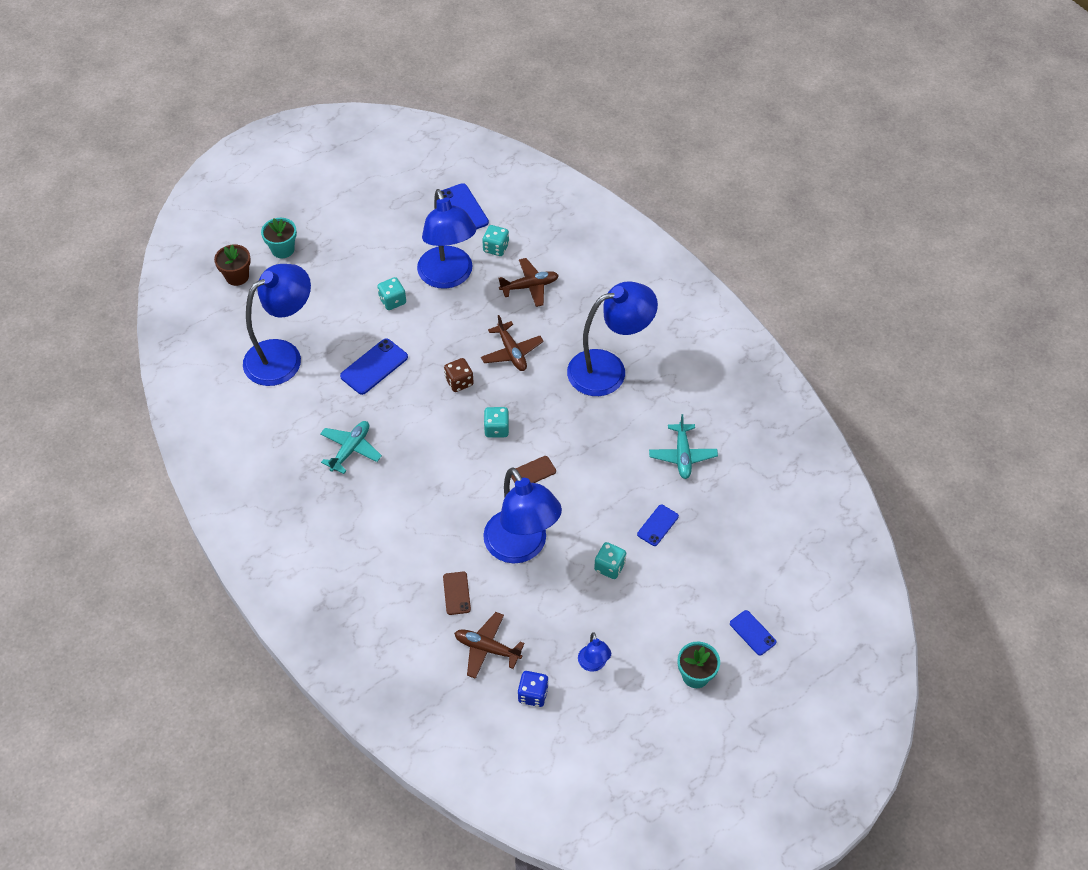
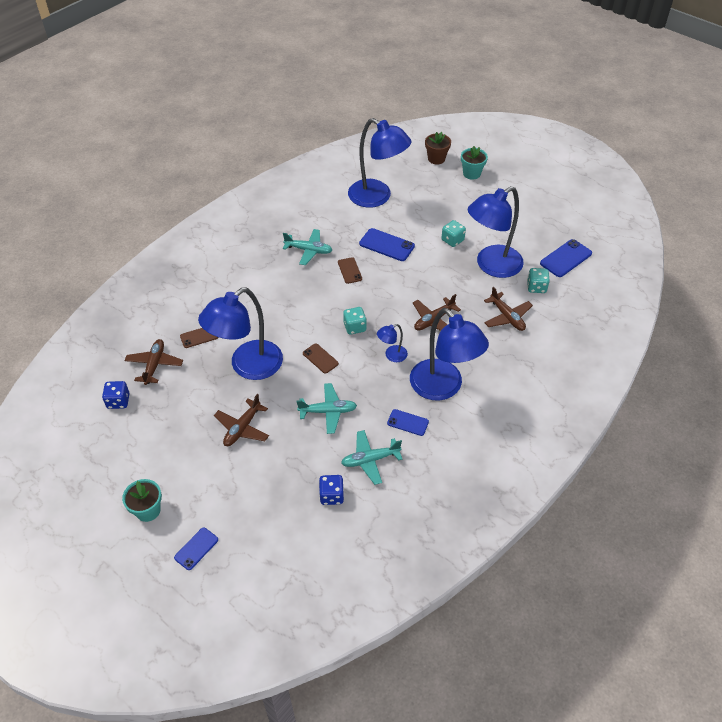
camera: 75 degrees right, 5 degrees down
(403, 414) = (349, 270): none -> brown phone
(459, 382) = (391, 295): brown dice -> none
(593, 664) = (149, 435): blue lamp -> blue lamp (392, 355)
(609, 567) = (242, 428): turquoise dice -> brown plane
(610, 480) = (328, 411): none -> turquoise plane
(657, 525) = (291, 454): blue phone -> blue phone (407, 422)
(717, 499) = (331, 496): none -> blue dice

